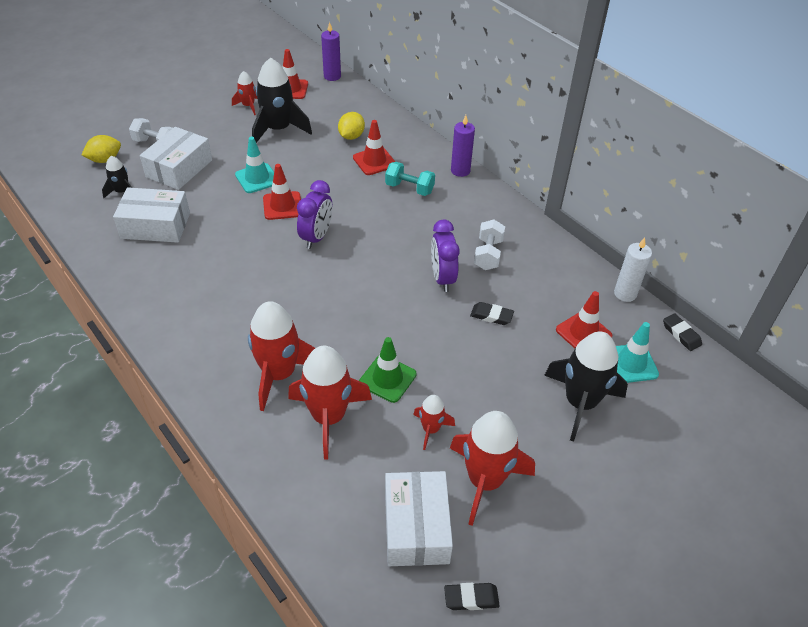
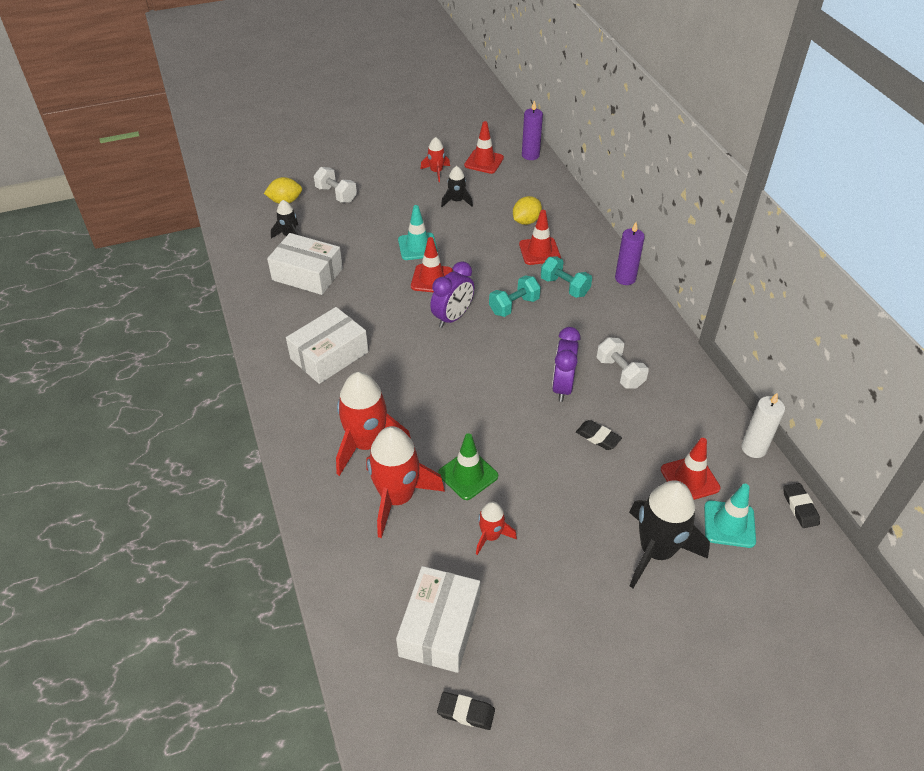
camera: 20 degrees right, 0 degrees up
(179, 168) = (348, 223): white box -> white box (329, 355)
(278, 129) = (456, 201): black rocket -> black rocket, size x0.51
(370, 215) = (514, 306): none -> turquoise dumbbell
(485, 481) = (525, 602): red rocket -> none
(488, 254) = (620, 373): white dumbbell -> white dumbbell turned 60 degrees counterclockwise

